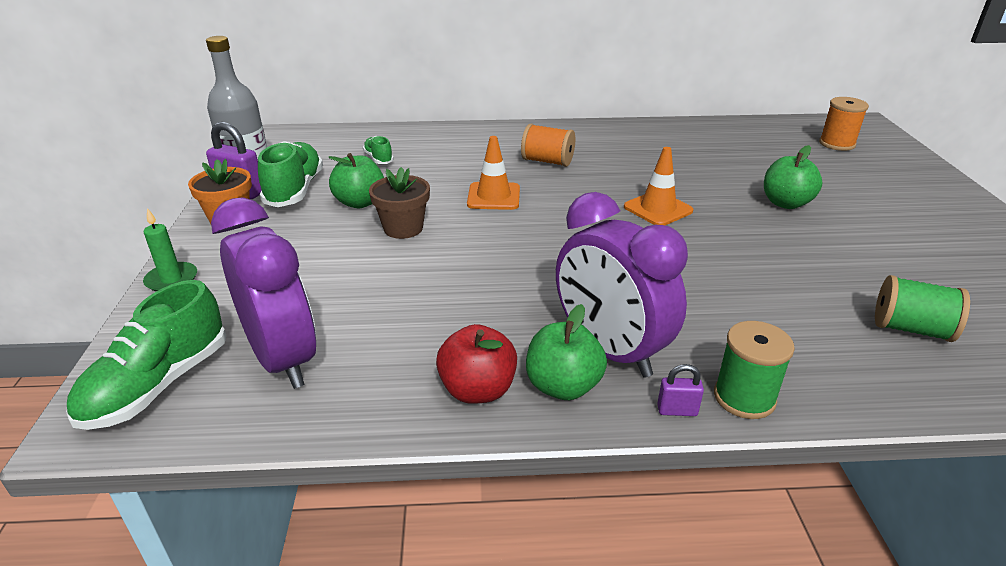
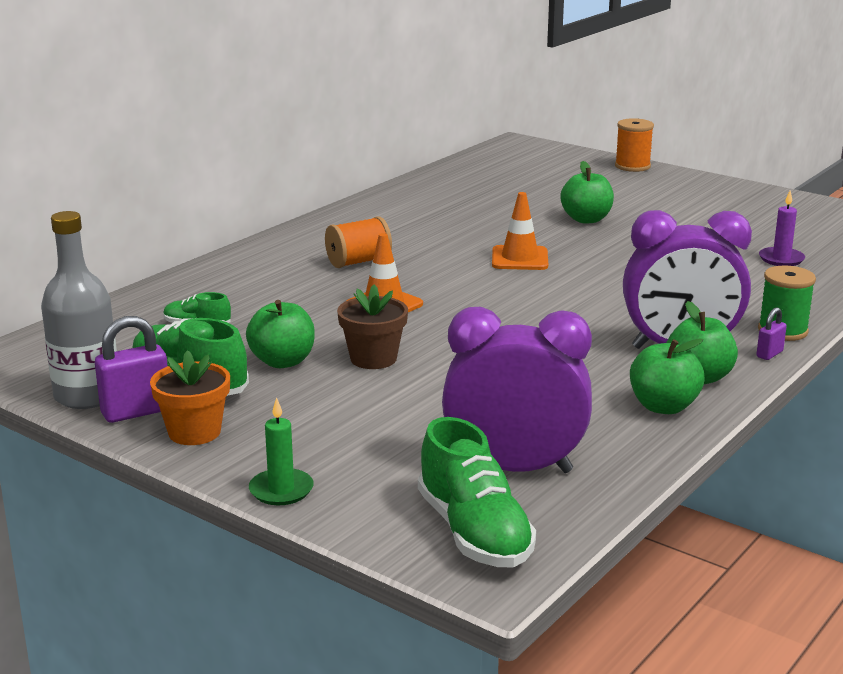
camera: 50 degrees left, 10 degrees down
(477, 390) = (663, 407): red apple -> green apple
(837, 144) = (532, 165): orange spool -> orange spool (632, 166)
(910, 329) = (781, 259): green spool -> purple candle

